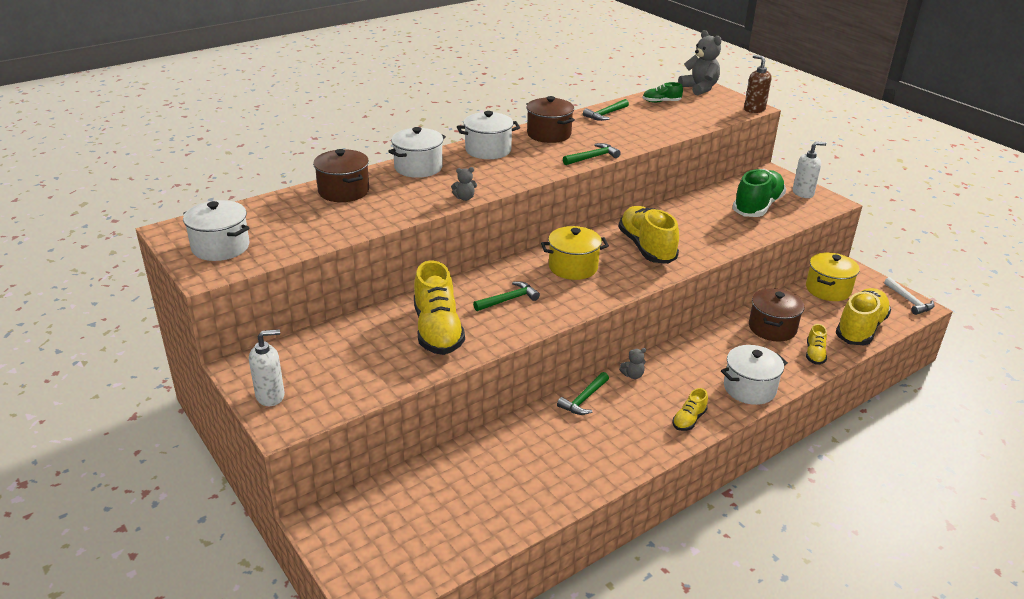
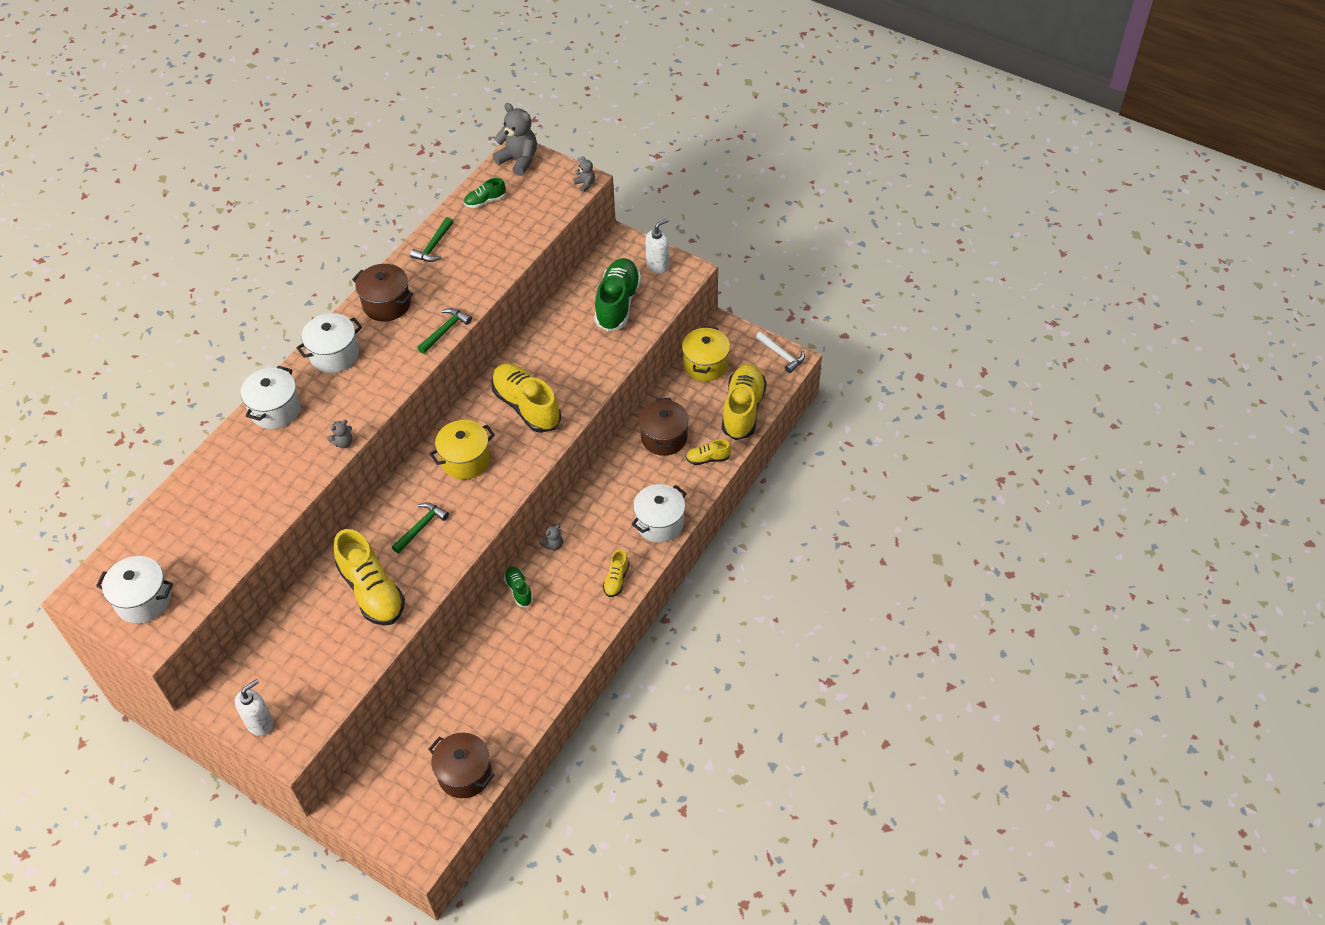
camera: 20 degrees left, 20 degrees up
(343, 191) = (218, 475): brown pot -> brown pot (464, 774)
(584, 399) = (519, 590): green hammer -> green shoe
(754, 109) = (585, 184): brown soap dispenser -> grey teddy bear
(814, 354) = (708, 458): yellow shoe -> yellow shoe turned 90 degrees clockwise

